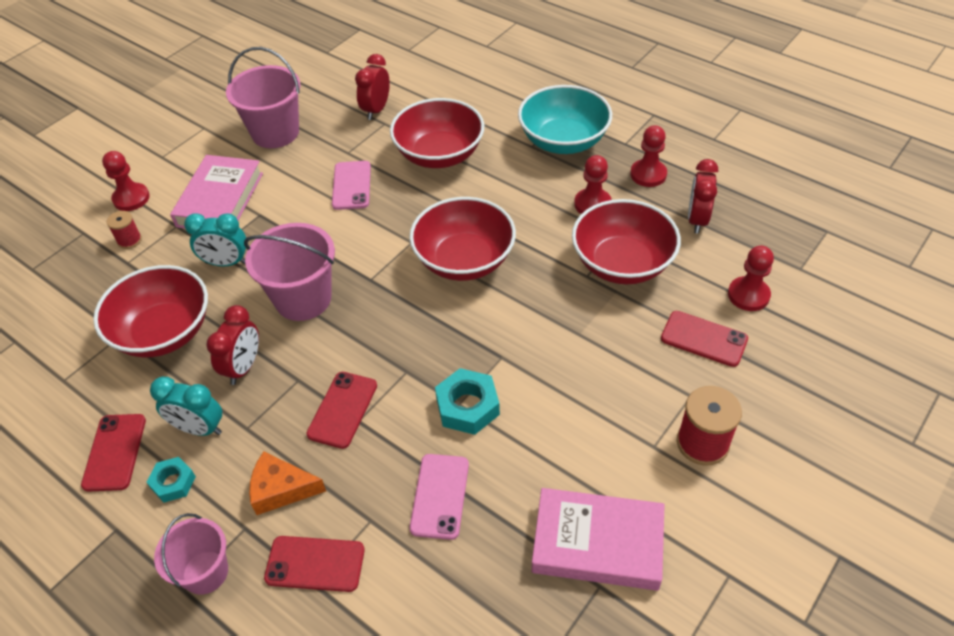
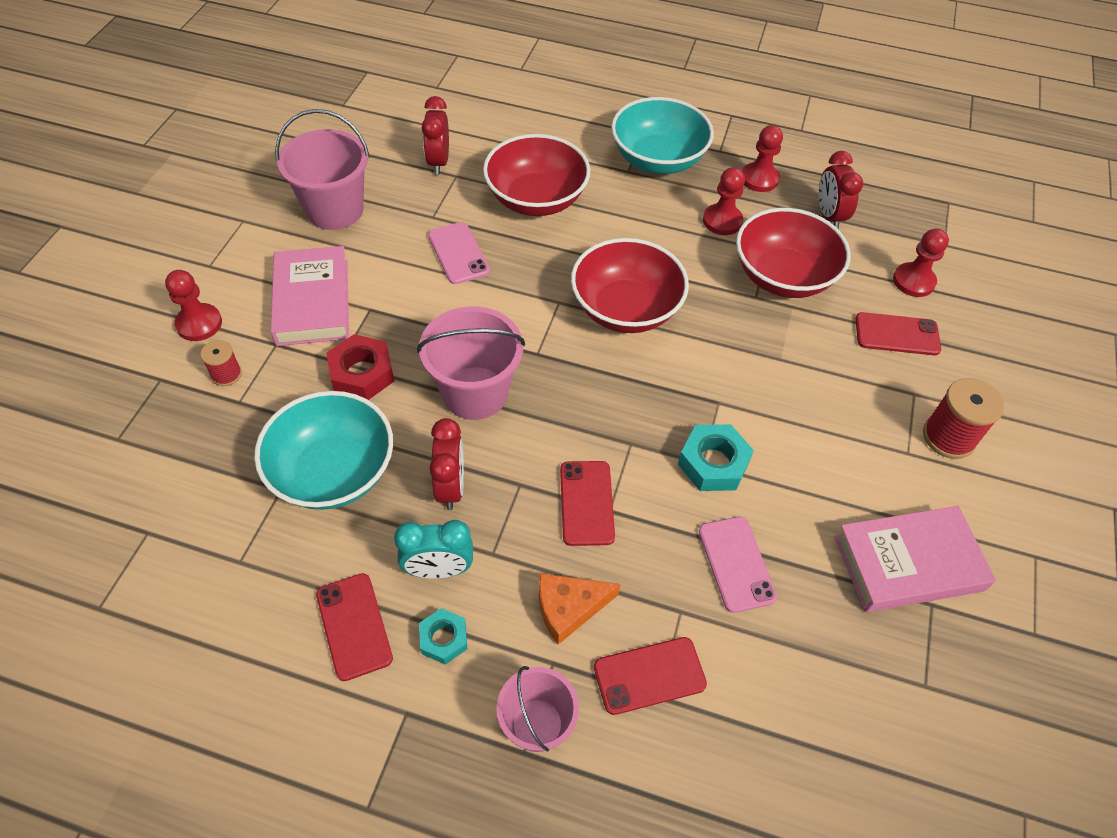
camera: 25 degrees left, 5 degrees up
(164, 332) = (333, 472): red bowl -> turquoise bowl
(226, 263) = (362, 373): turquoise clock -> red nut

